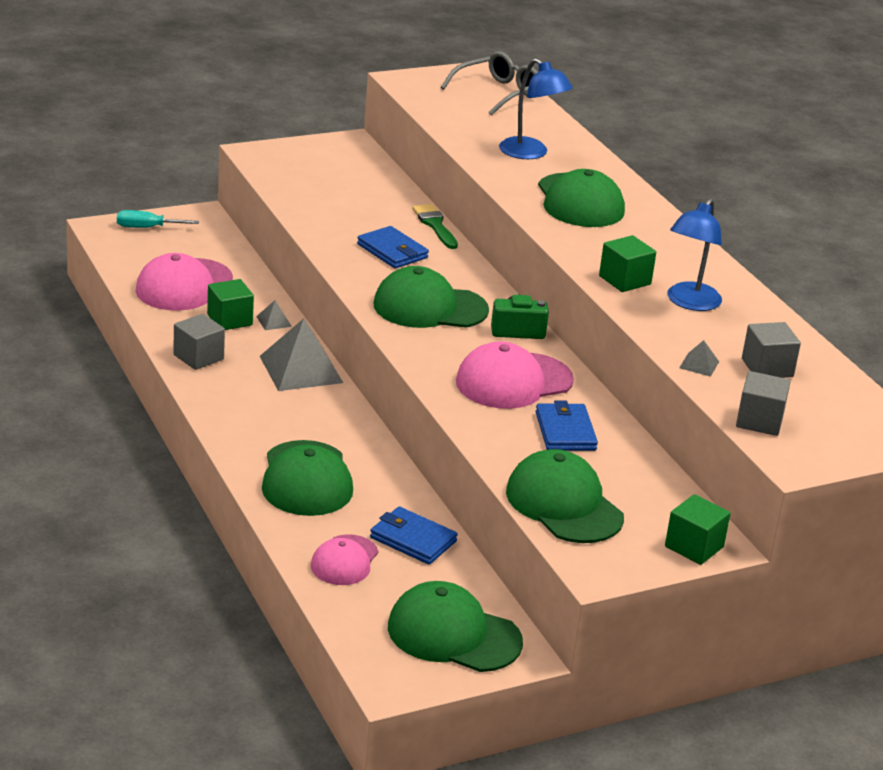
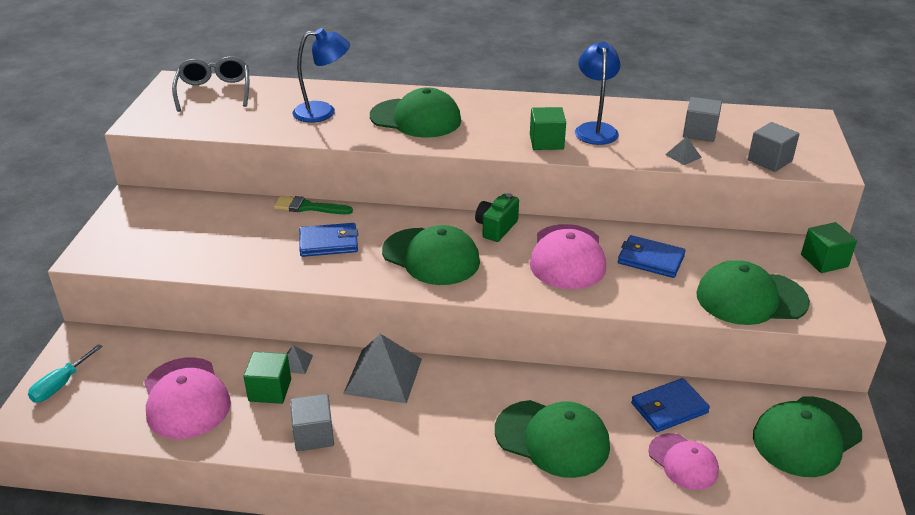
camera: 55 degrees left, 5 degrees up
(429, 307) = (431, 257): green cap -> green cap turned 90 degrees counterclockwise
(689, 303) = (595, 129): blue lamp -> blue lamp turned 150 degrees counterclockwise

